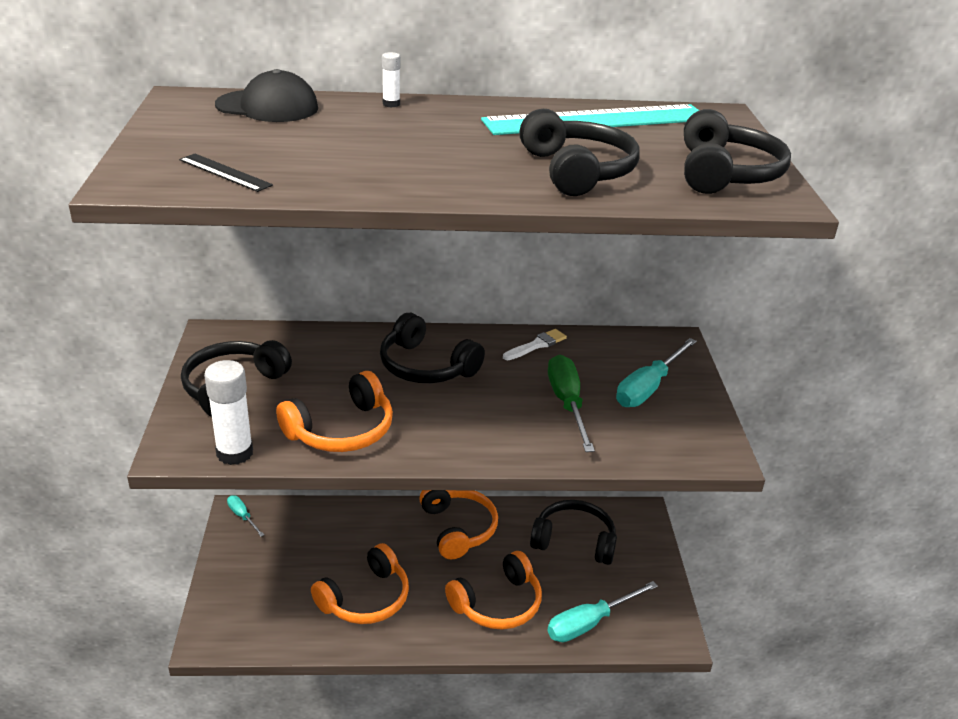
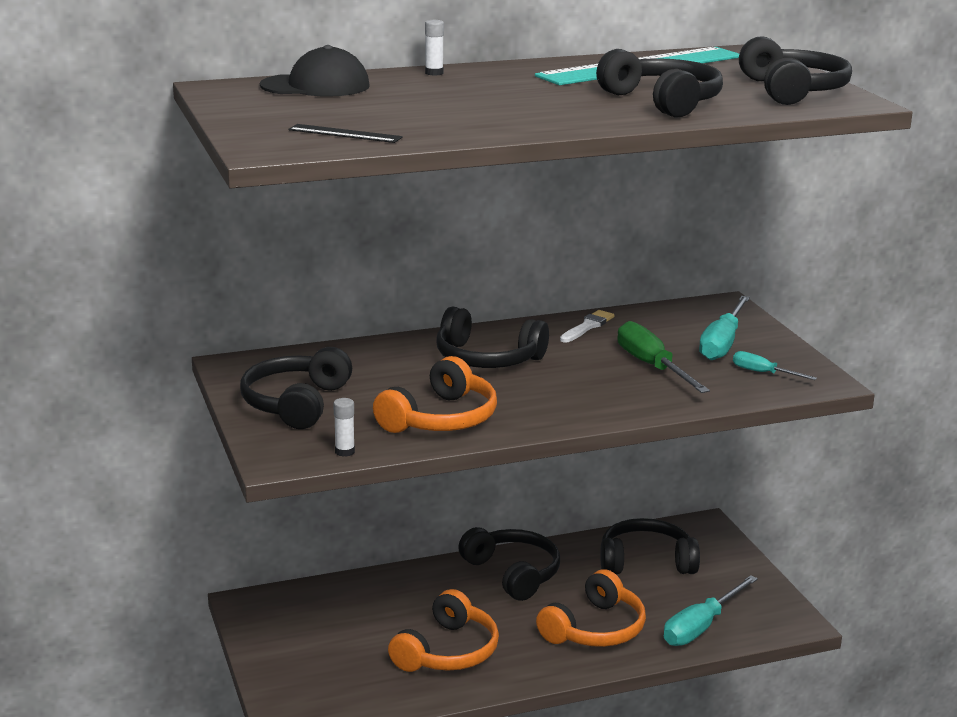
camera: 15 degrees left, 10 degrees down
(235, 453) = (344, 452): white glue stick -> white glue stick, size x0.50
(242, 516) = (256, 606): turquoise screwdriver -> turquoise screwdriver (763, 373)
(458, 528) = (513, 573): orange headphones -> black headphones

